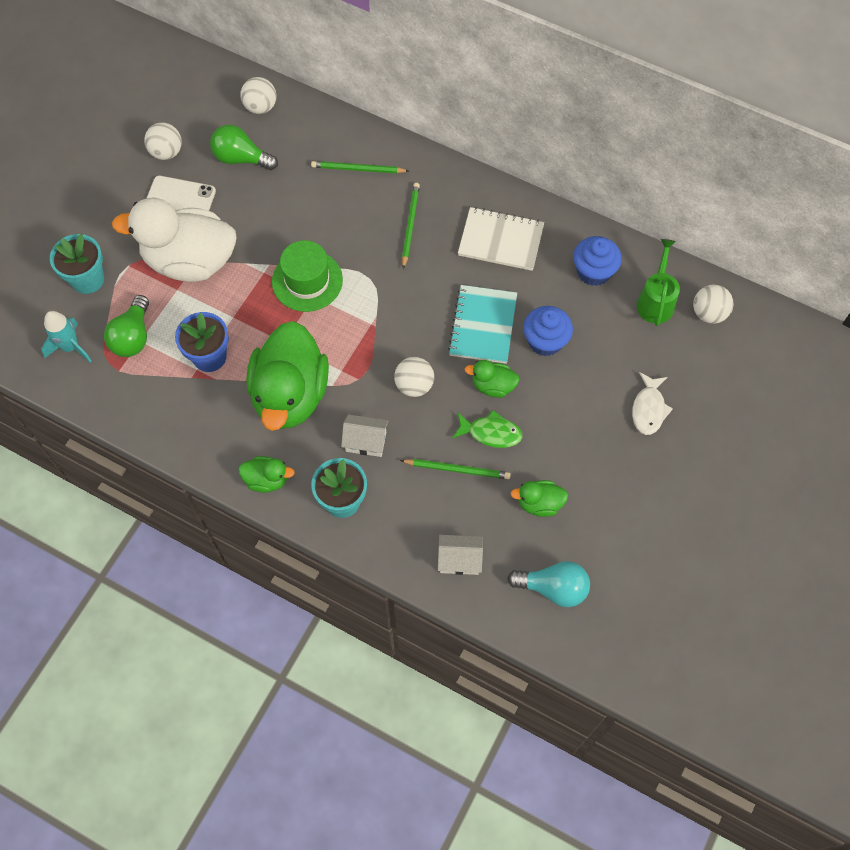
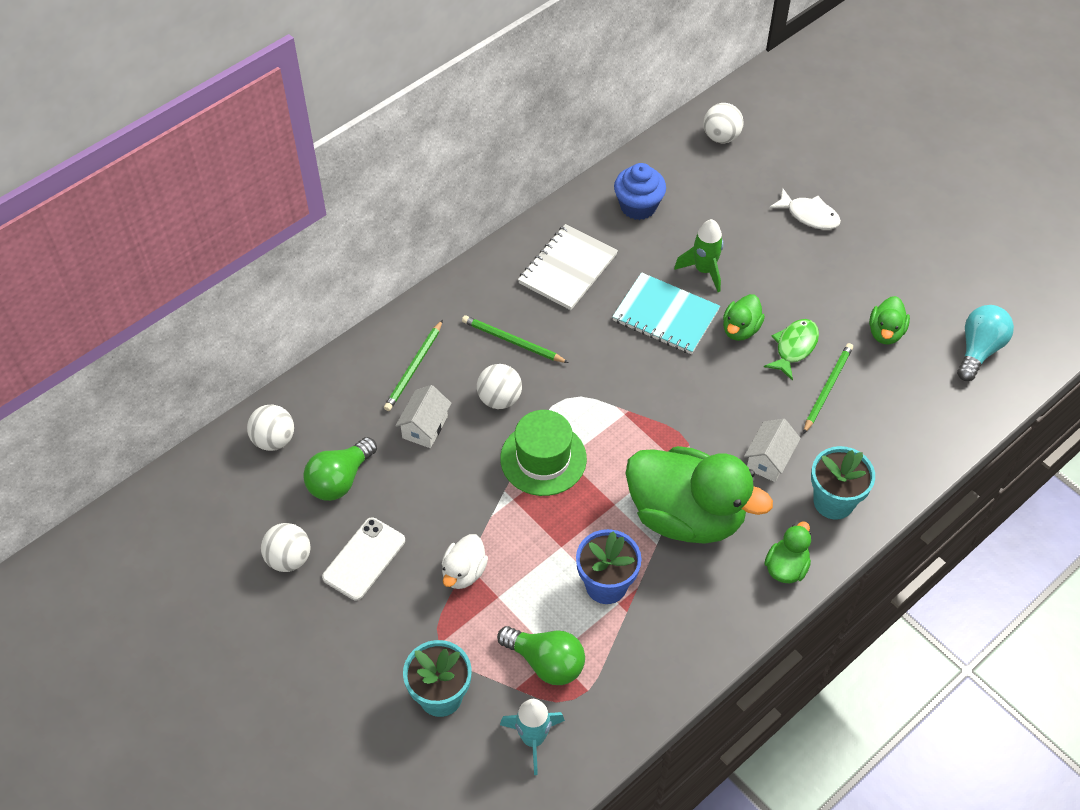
camera: 70 degrees left, 10 degrees down
(190, 261) = (464, 572): white duck -> white duck, size x0.44
(414, 385) = (715, 396): white ball -> white ball (499, 399)
(459, 560) = (929, 417): white house -> white house (425, 427)
(545, 341) = (704, 270): blue cupcake -> green rocket
(656, 300) = (691, 170): green watering can -> none

